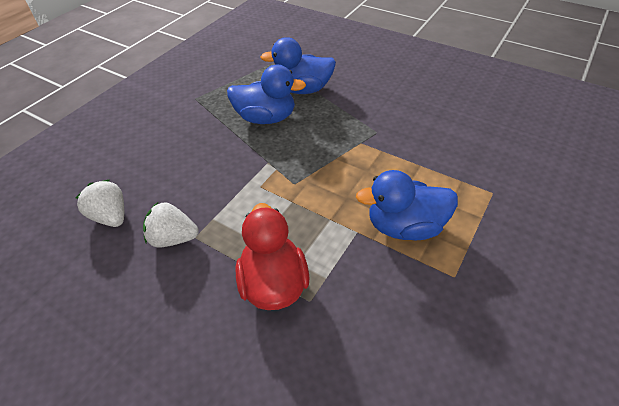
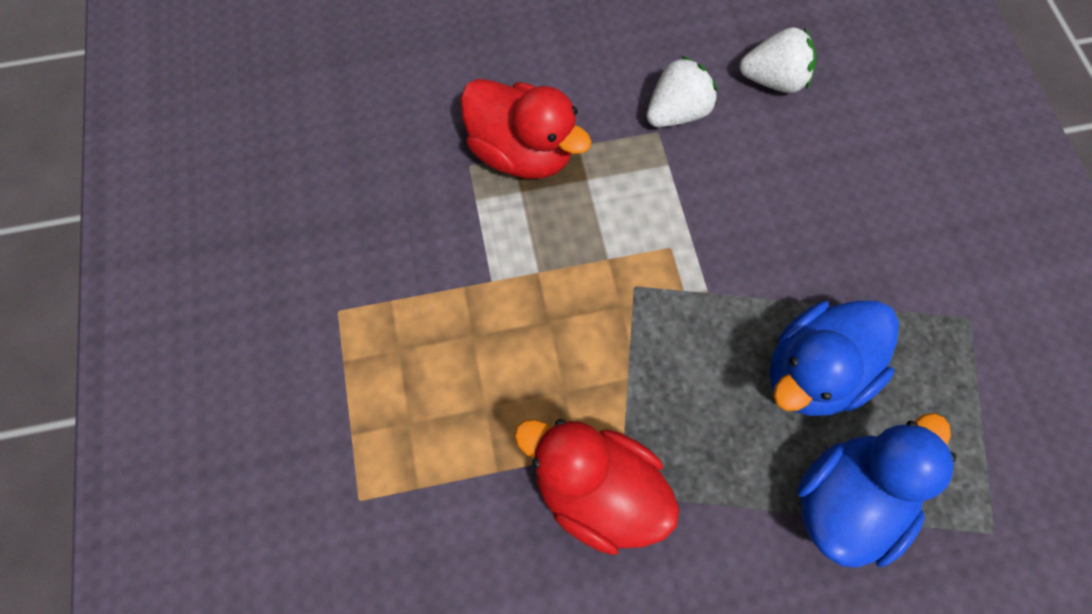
camera: 135 degrees right, 20 degrees up
(385, 138) = (597, 490): none -> red duck
(404, 226) = (440, 335): blue duck -> none

